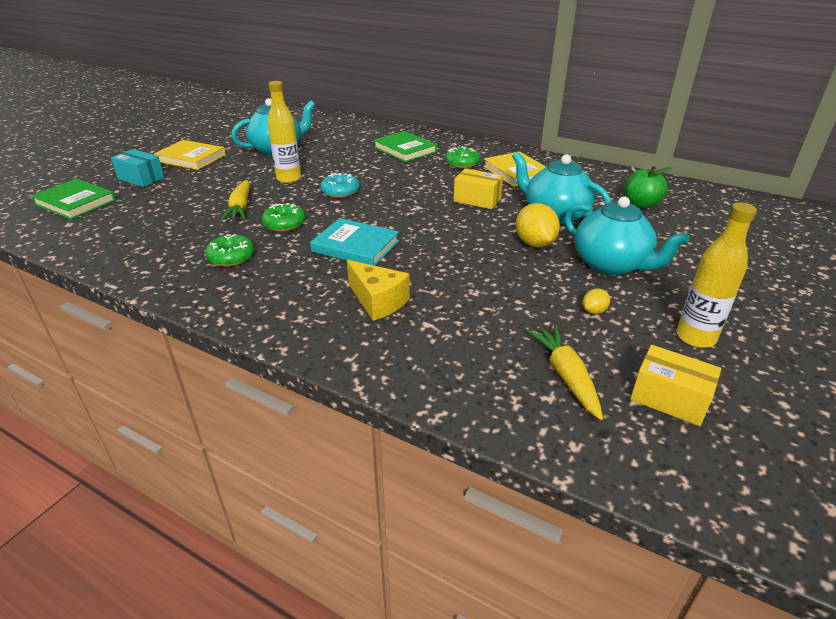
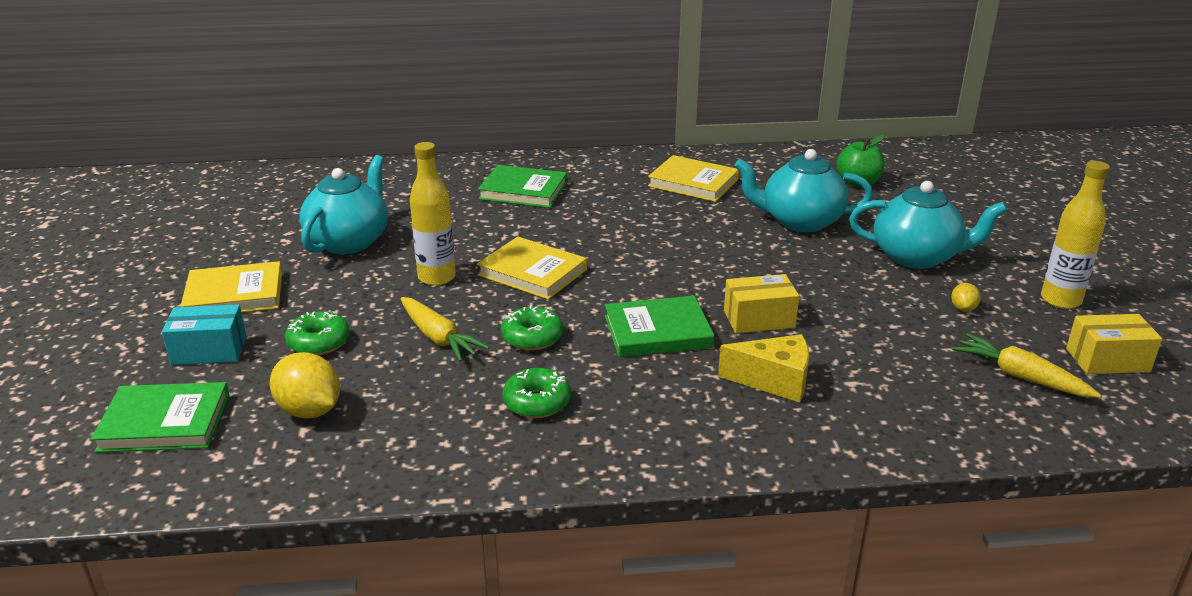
camera: 35 degrees left, 5 degrees down
(340, 192) = (532, 272): turquoise donut -> yellow book
(355, 246) = (657, 332): turquoise book -> green book
(462, 163) = (618, 189): green donut -> green donut (319, 342)
(477, 200) = (701, 230): yellow box -> yellow box (759, 319)
(534, 243) = (825, 260): yellow lemon -> yellow lemon (309, 411)

